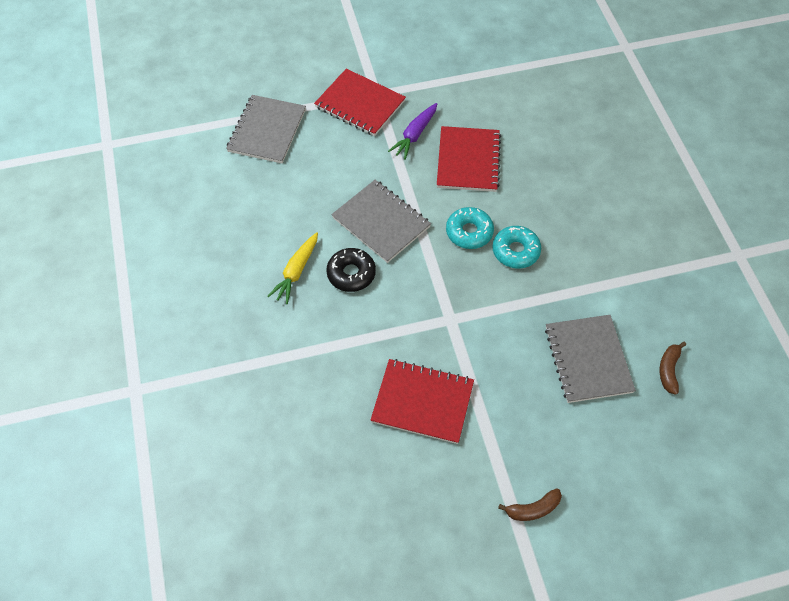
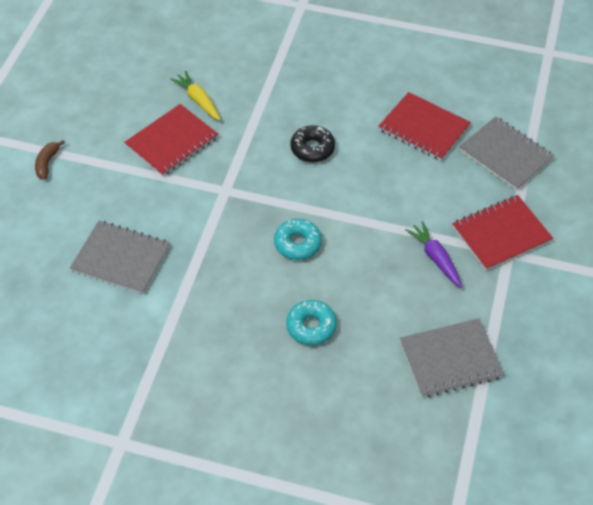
camera: 120 degrees right, 5 degrees down
(296, 272) = (338, 117): yellow carrot -> yellow carrot (198, 100)
(381, 222) = (350, 189): grey notebook -> grey notebook (450, 359)
(468, 160) = (378, 284): red notebook -> red notebook (424, 128)
(515, 251) = (255, 266): turquoise donut -> turquoise donut (311, 326)
(669, 370) = (67, 307): brown banana -> none

